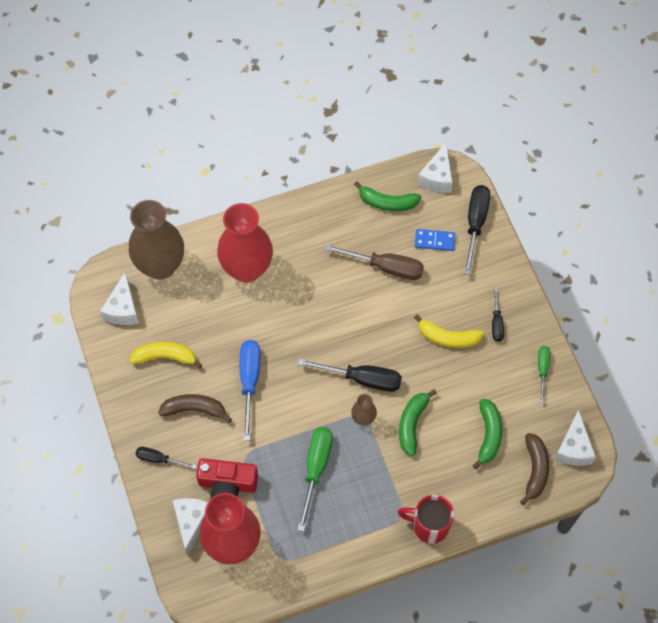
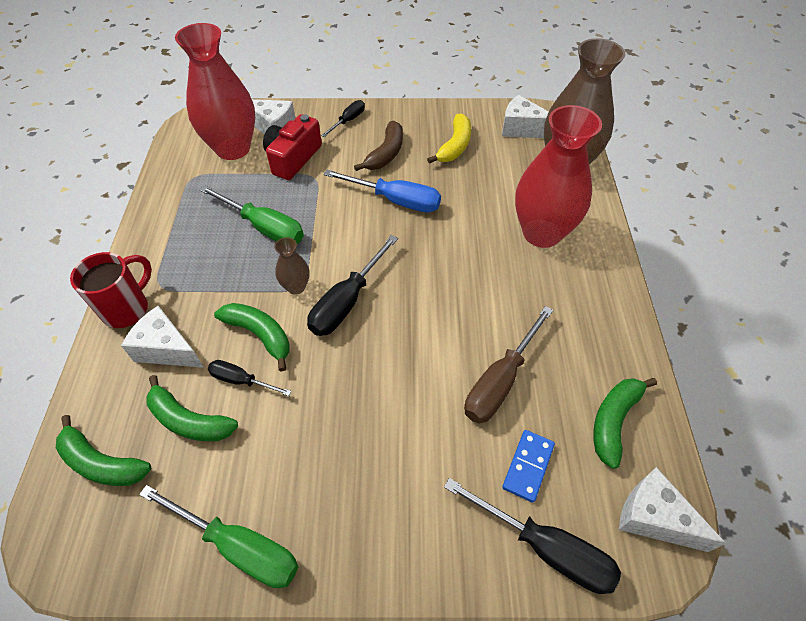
camera: 110 degrees right, 10 degrees down
(448, 337) = (358, 423): yellow banana -> none
(496, 322) = (351, 506): black screwdriver -> black screwdriver (241, 380)
(535, 470) = (102, 463): brown banana -> green banana
(542, 369) = (239, 547): green screwdriver -> green screwdriver, size x1.73
(573, 448) = (92, 537): white cheese -> white cheese (167, 349)

